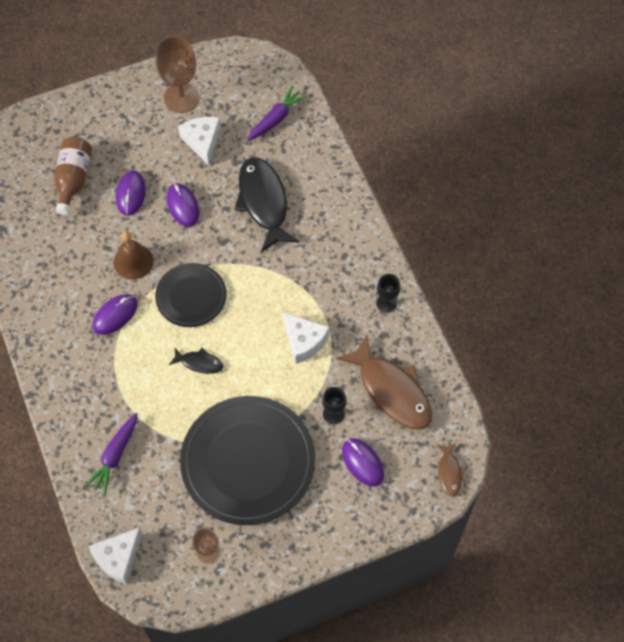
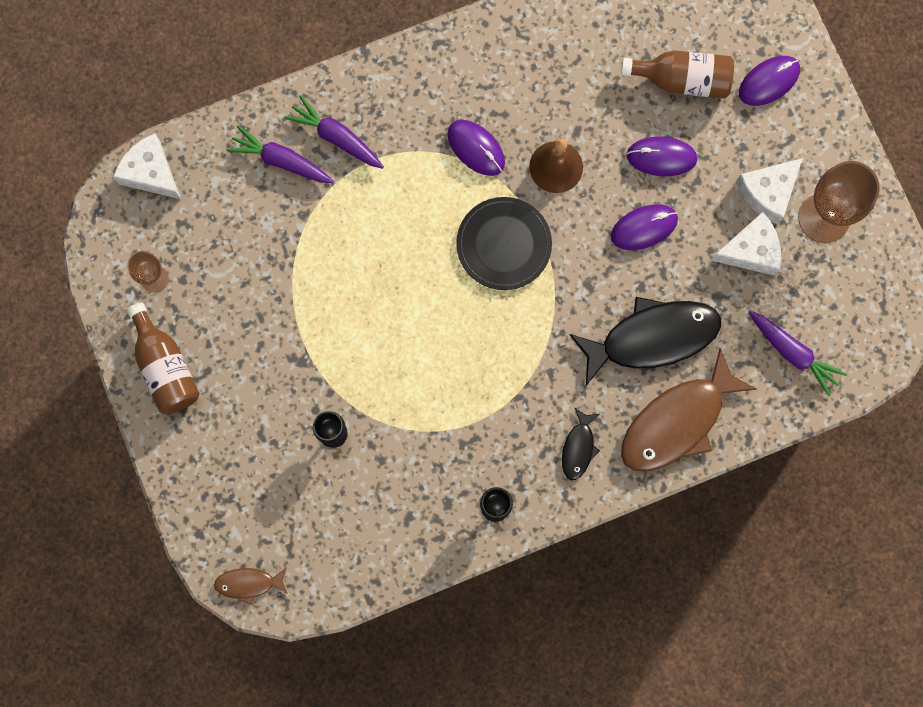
camera: 90 degrees right, 15 degrees up
(99, 414) = (336, 137): none -> purple carrot
(199, 363) = (407, 259): black fish -> black fish (578, 448)
(248, 462) = (269, 324): black plate -> none
(281, 540) = (165, 367): none -> brown bottle
(304, 341) = (438, 395): white cheese -> white cheese (768, 192)
(362, 463) = (265, 470): purple mouse -> purple mouse (769, 81)
(391, 390) = (365, 510): brown fish -> brown fish (677, 421)

